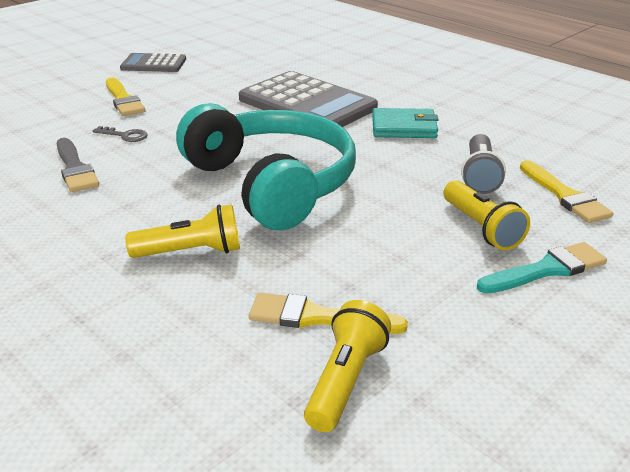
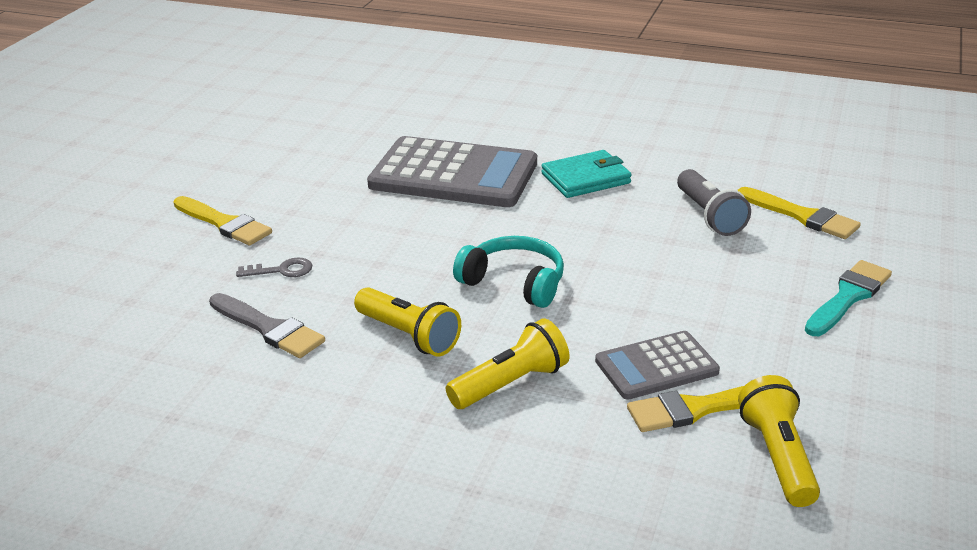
camera: 25 degrees left, 0 degrees up
(153, 64) = (206, 164): grey calculator -> grey calculator (656, 366)
(272, 184) = (514, 283): turquoise headphones -> turquoise headphones, size x0.50
(481, 228) = (759, 272): yellow flashlight -> yellow flashlight (408, 335)

